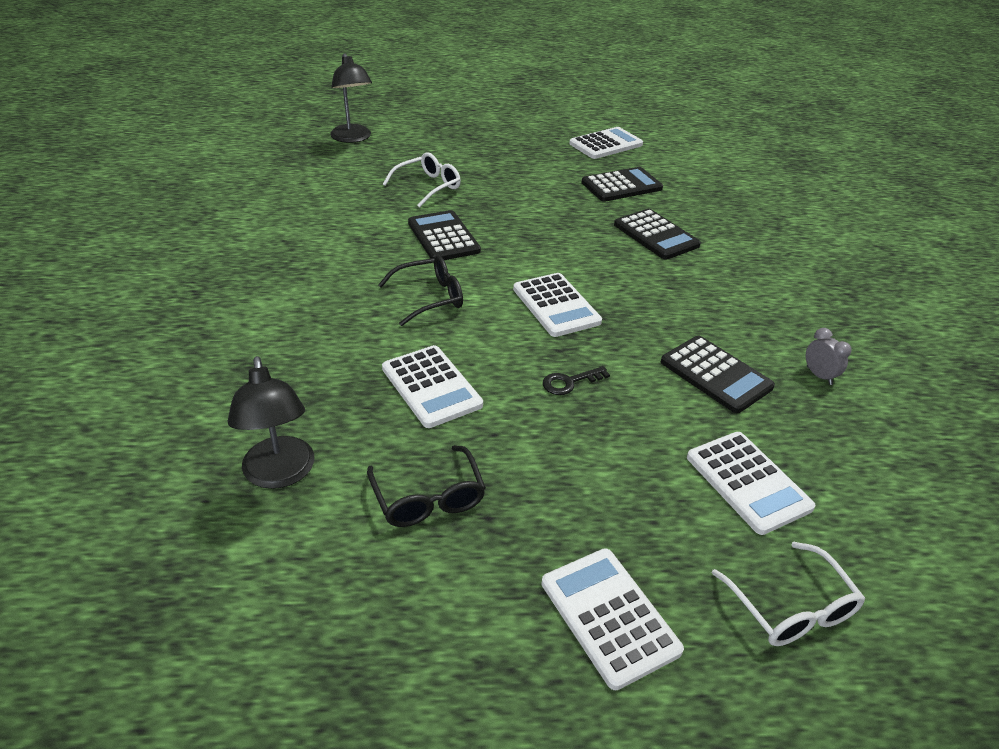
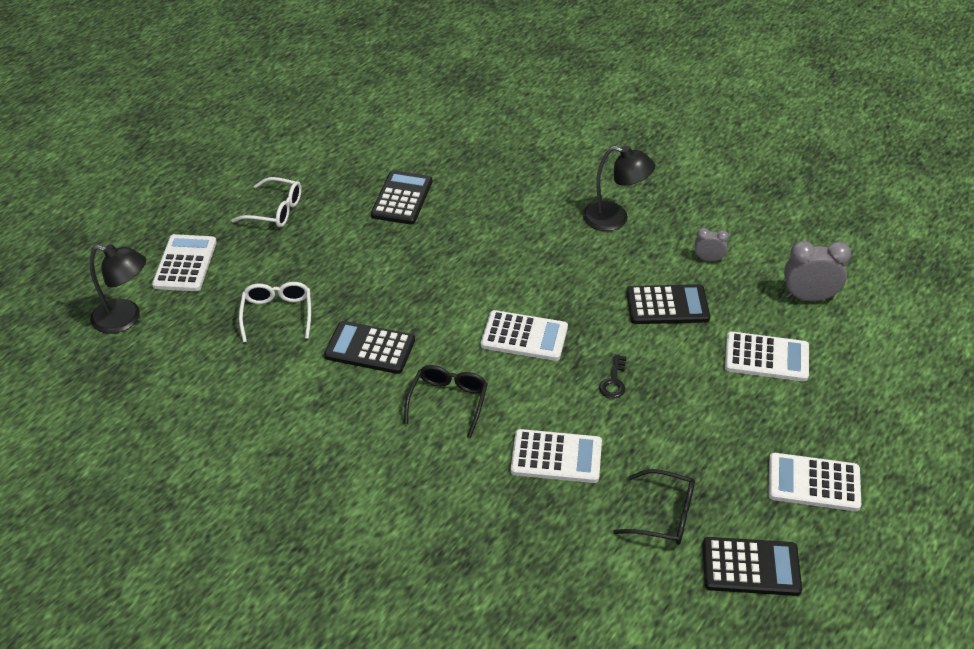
camera: 50 degrees left, 5 degrees up
(280, 474) = (580, 584): black lamp -> black lamp (615, 219)
(606, 144) = (327, 164): white calculator -> white calculator (185, 264)
(656, 235) = (489, 226): black calculator -> black calculator (751, 567)
(791, 608) = (861, 404): white glasses -> white glasses (275, 210)
(887, 478) = (809, 297): none -> grey clock

